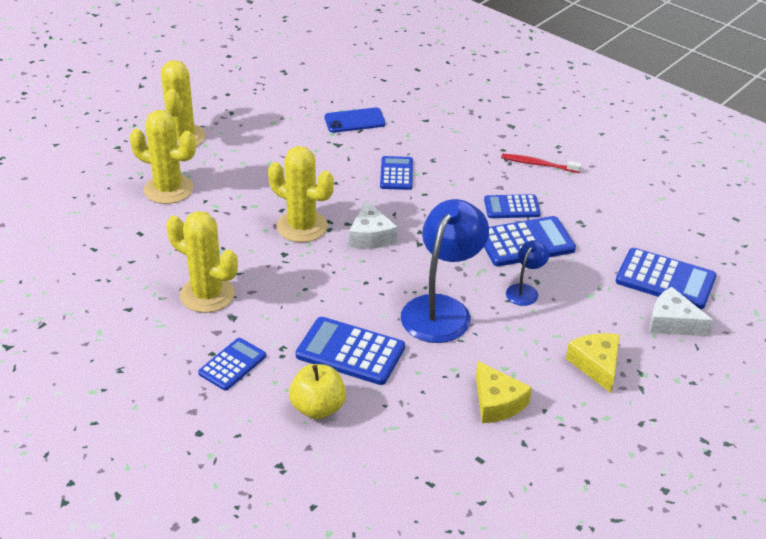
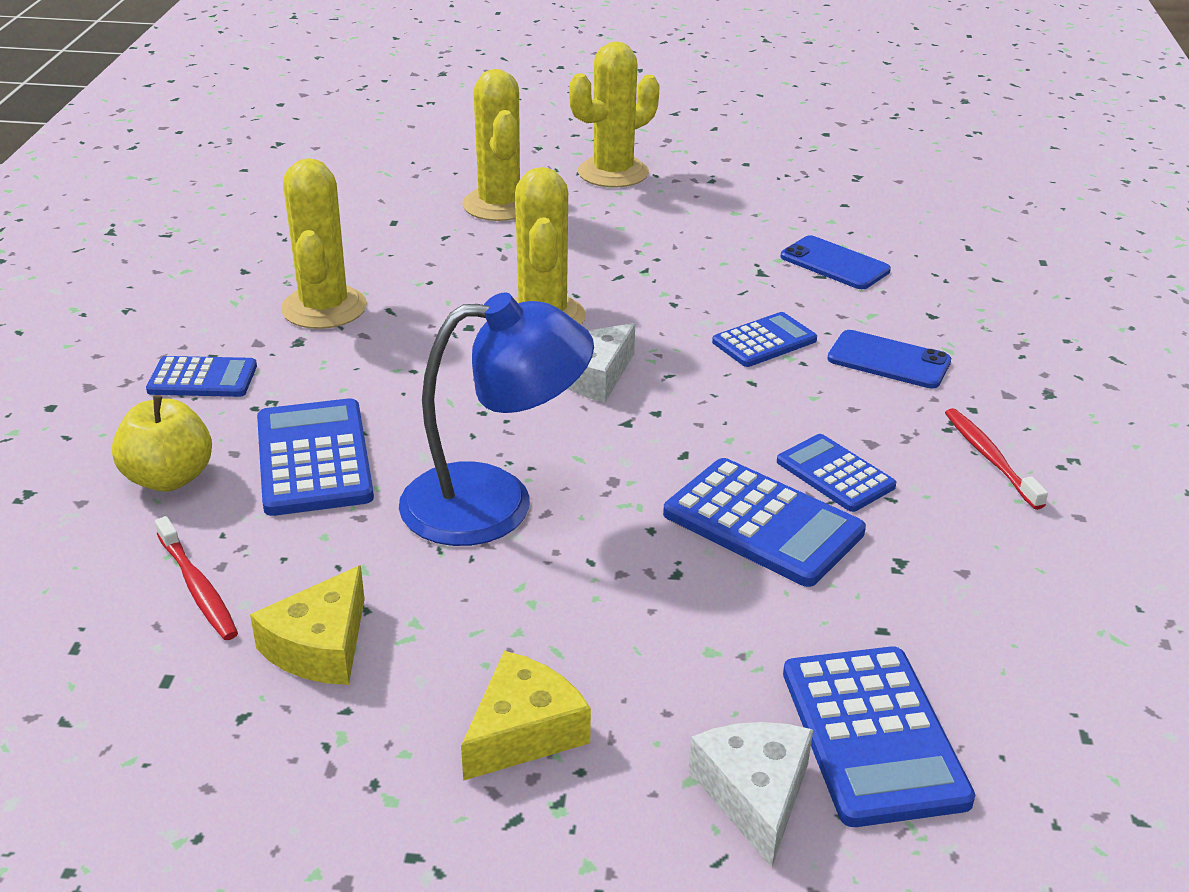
camera: 55 degrees right, 5 degrees down
(420, 427) = (197, 587): none -> red toothbrush
(447, 150) = (888, 360): none -> blue phone
(525, 290) = (635, 570): blue lamp -> none

